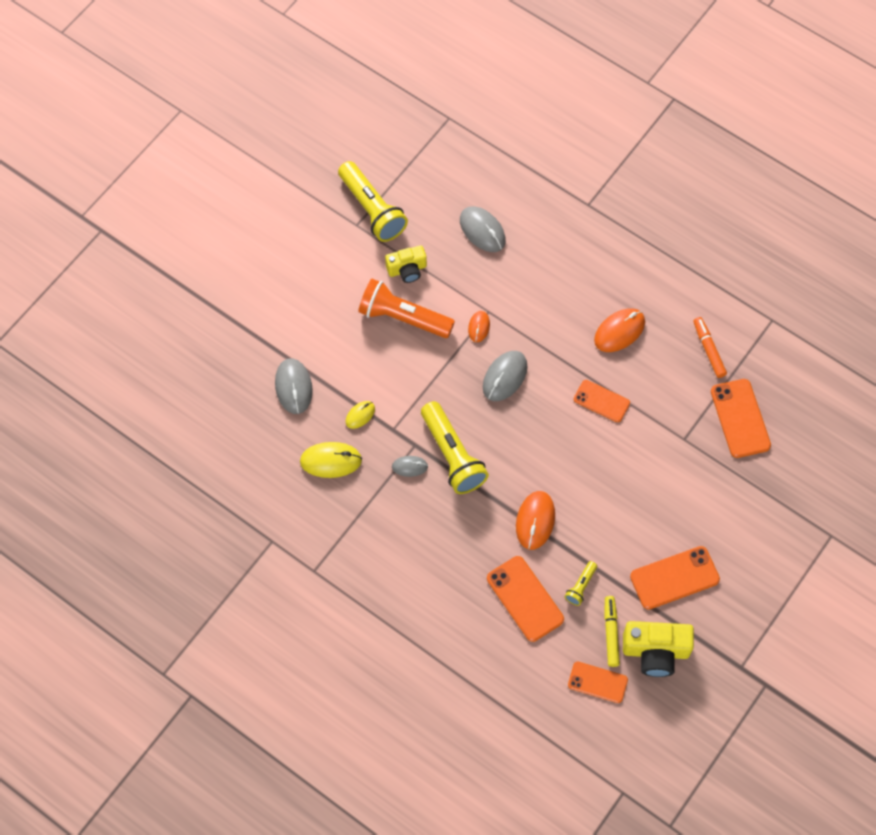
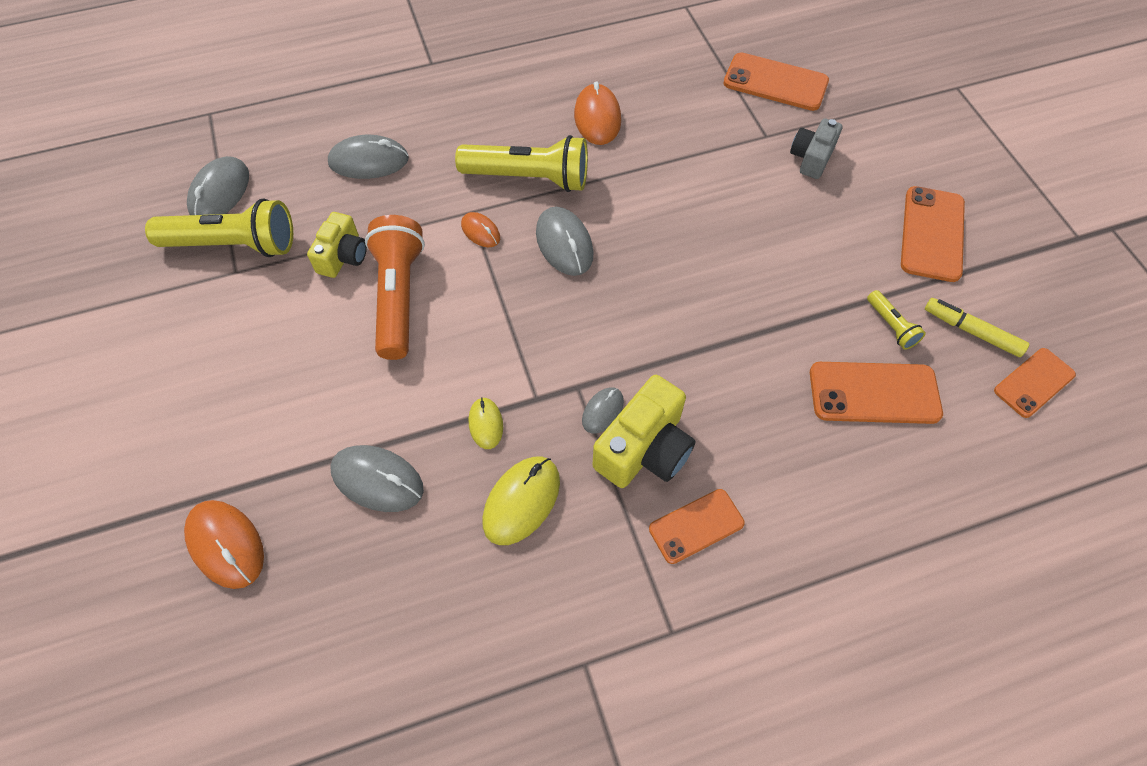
camera: 55 degrees left, 5 degrees down
(399, 173) = (220, 192): none -> grey mouse
(403, 317) = (399, 297): orange flashlight -> orange flashlight turned 120 degrees clockwise
(452, 455) = (623, 355): yellow flashlight -> yellow flashlight (529, 178)
(535, 521) = (773, 321): orange mouse -> orange mouse (226, 545)
(601, 401) = (667, 176): orange phone -> orange phone (696, 526)
(655, 652) = (1020, 302): yellow camera -> yellow camera (644, 449)
(685, 476) = (811, 158): none -> grey camera
(708, 350) = (679, 64): orange marker -> none

